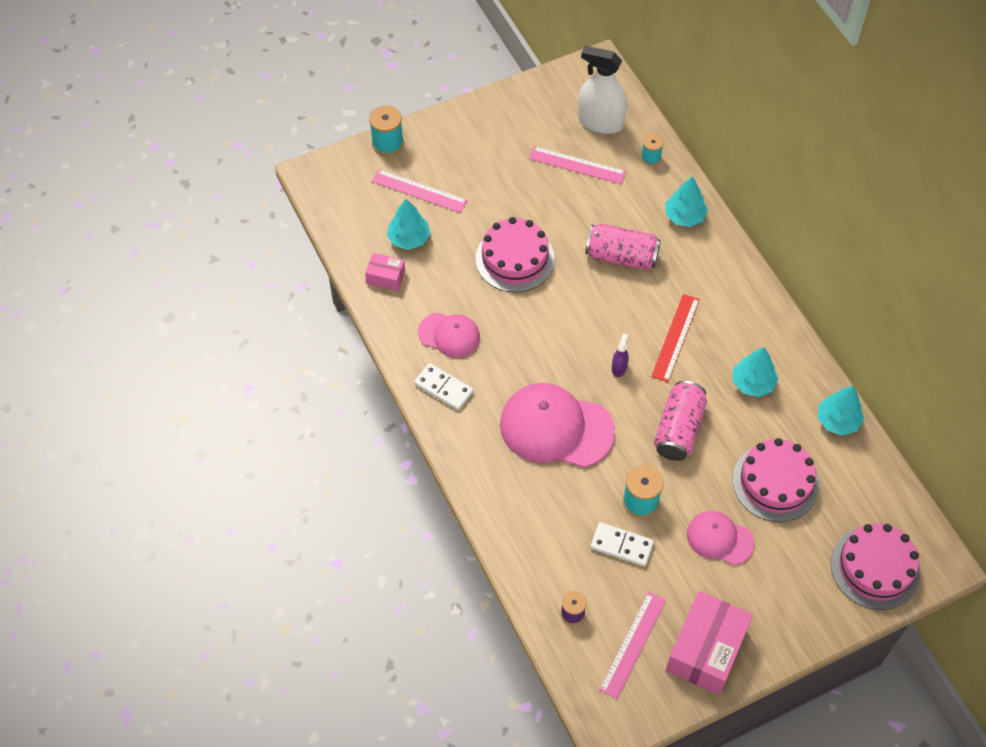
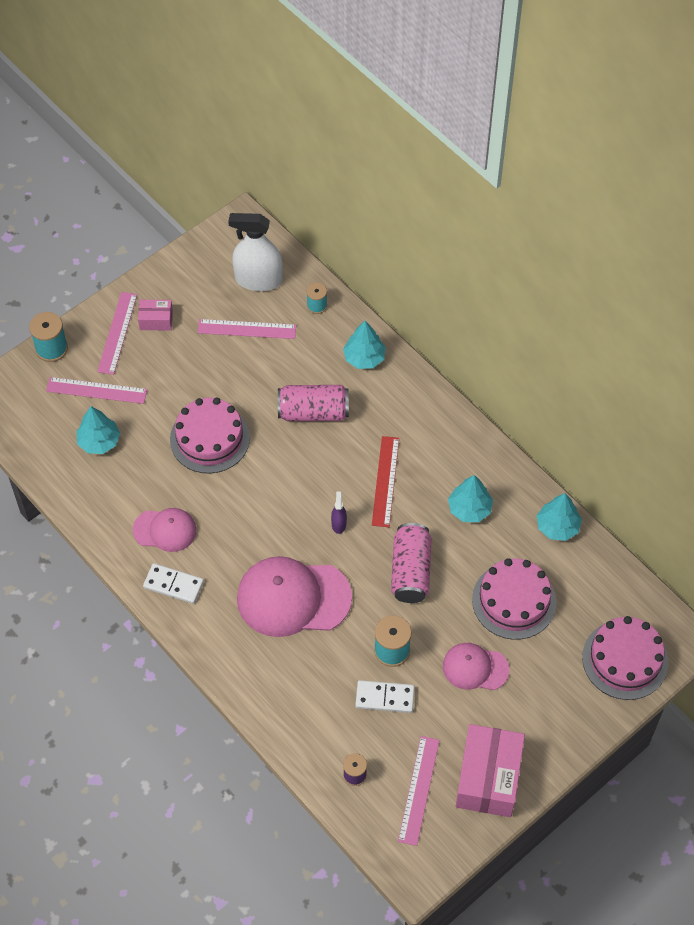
camera: 15 degrees left, 0 degrees up
(386, 277) = (86, 486): pink box -> pink box (156, 320)
(453, 142) = (117, 333): none -> pink ruler

